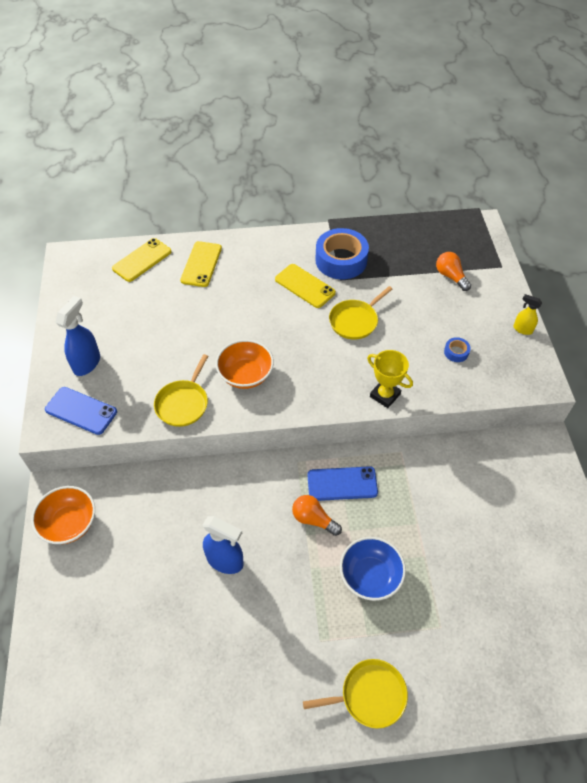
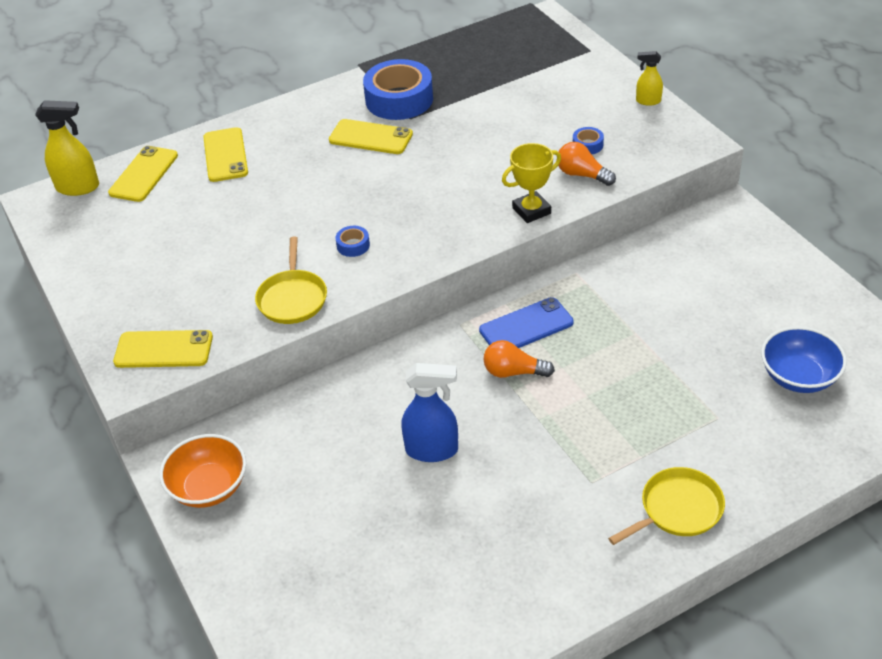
camera: 20 degrees left, 10 degrees down
(81, 411) = (163, 350): blue phone -> yellow phone
(87, 363) = (139, 300): blue spray bottle -> none
(97, 255) = (78, 187): none -> yellow spray bottle
(246, 375) = (353, 245): orange bowl -> blue tape
(355, 321) = (453, 152): yellow pan -> none
(370, 576) = (611, 400): blue bowl -> blue bowl (798, 377)
(385, 395) = (531, 211): yellow trophy -> yellow trophy turned 45 degrees counterclockwise
(451, 276) = (538, 77): orange light bulb -> orange light bulb (582, 175)

